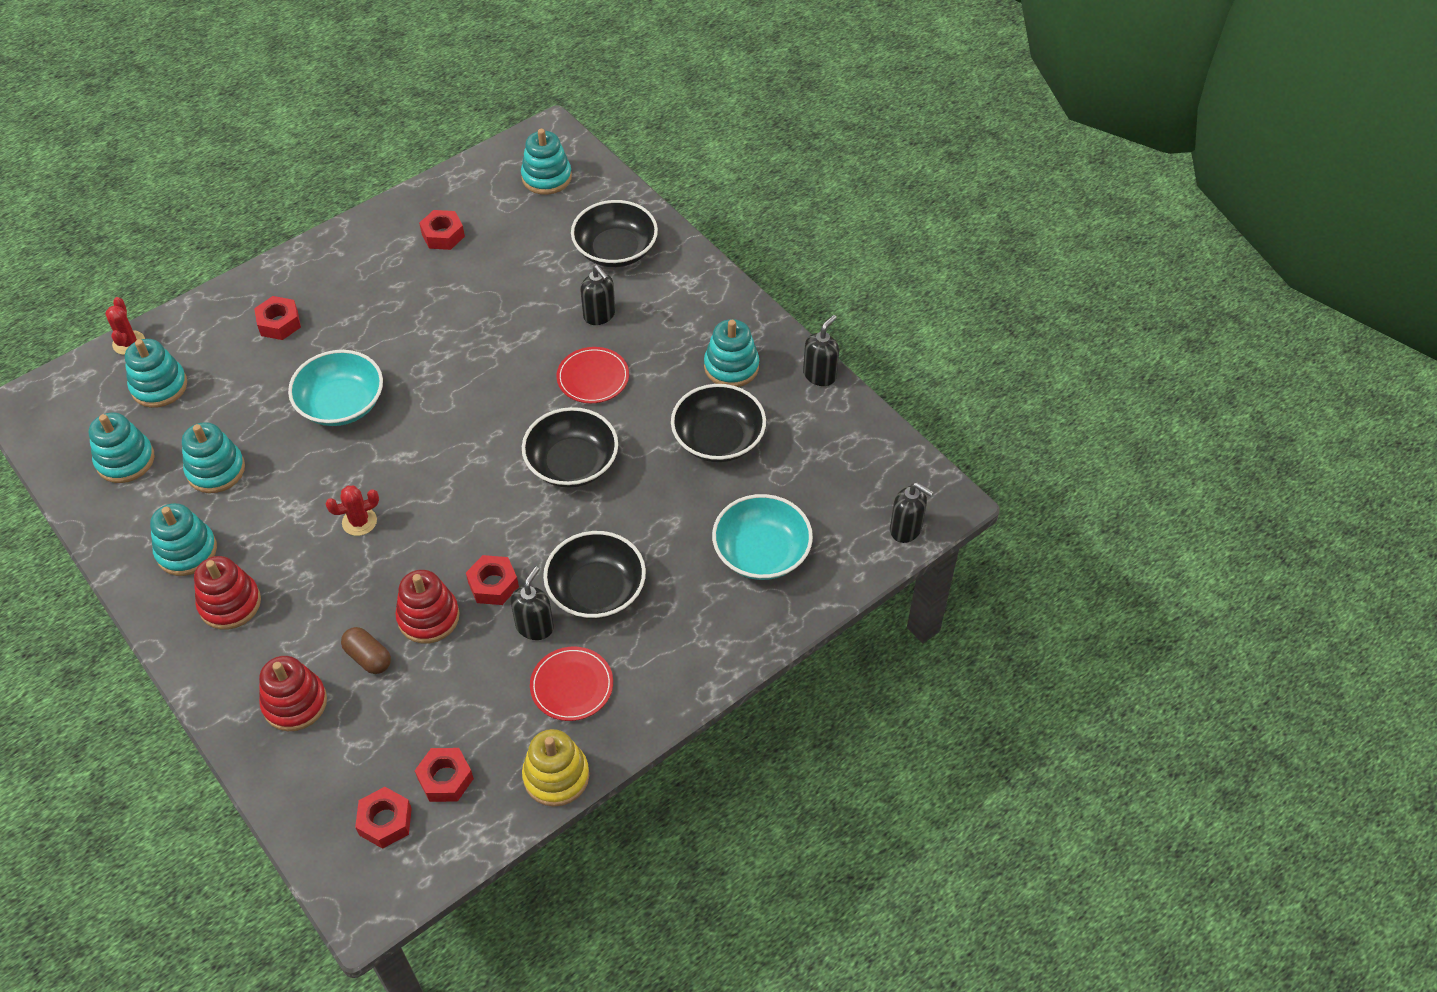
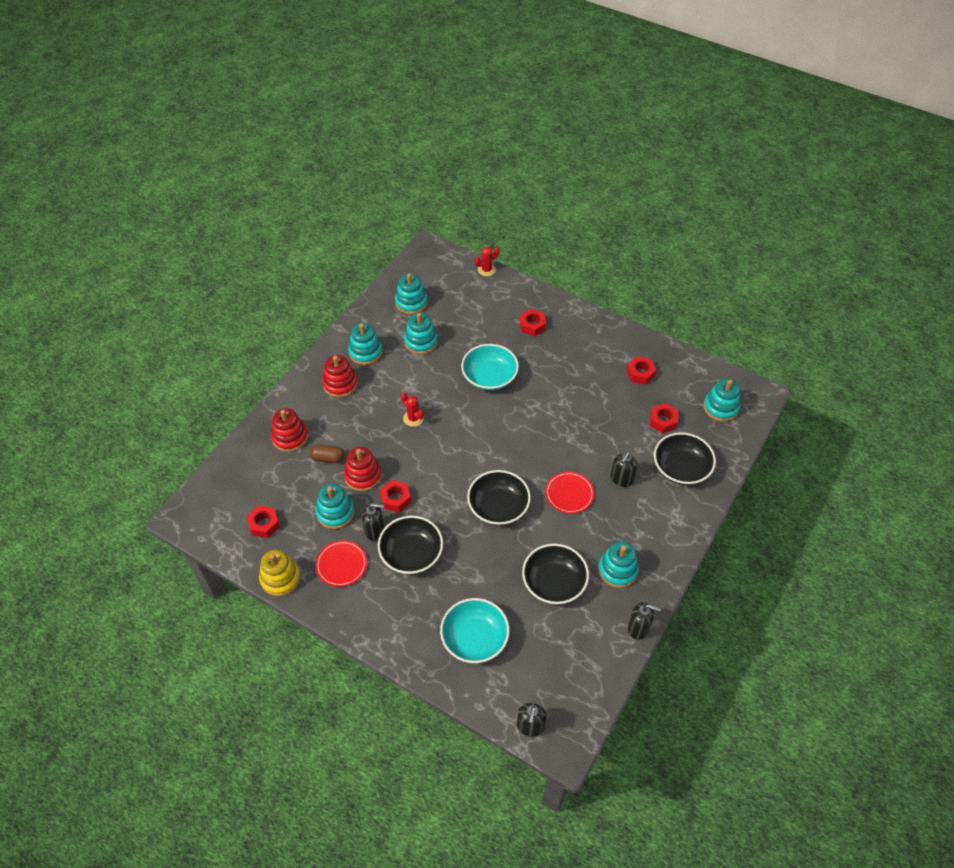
camera: 70 degrees right, 0 degrees up
(159, 386) = (464, 294): turquoise stacking toy -> turquoise stacking toy (335, 513)
(368, 657) = (328, 458): brown capsule -> brown capsule turned 75 degrees clockwise
(385, 821) = (232, 506): red nut -> red nut (663, 421)

